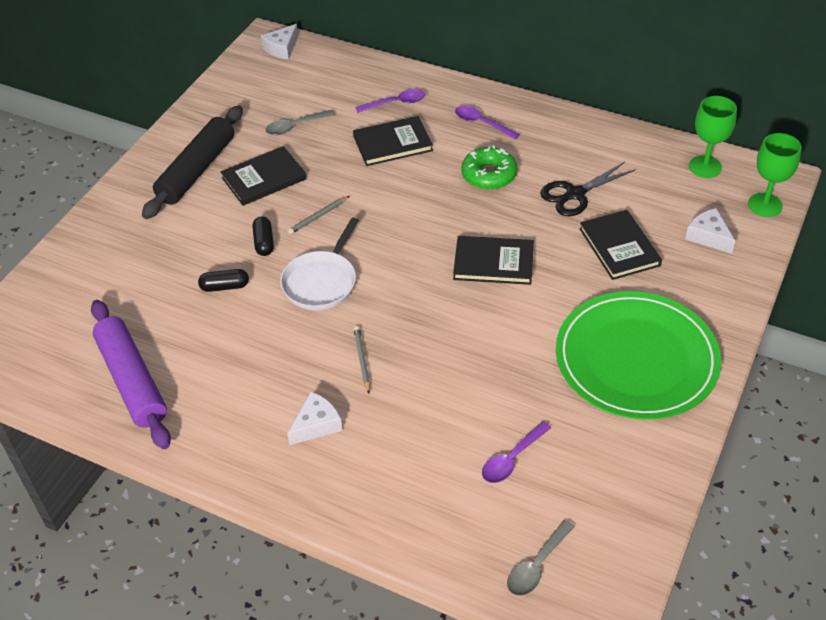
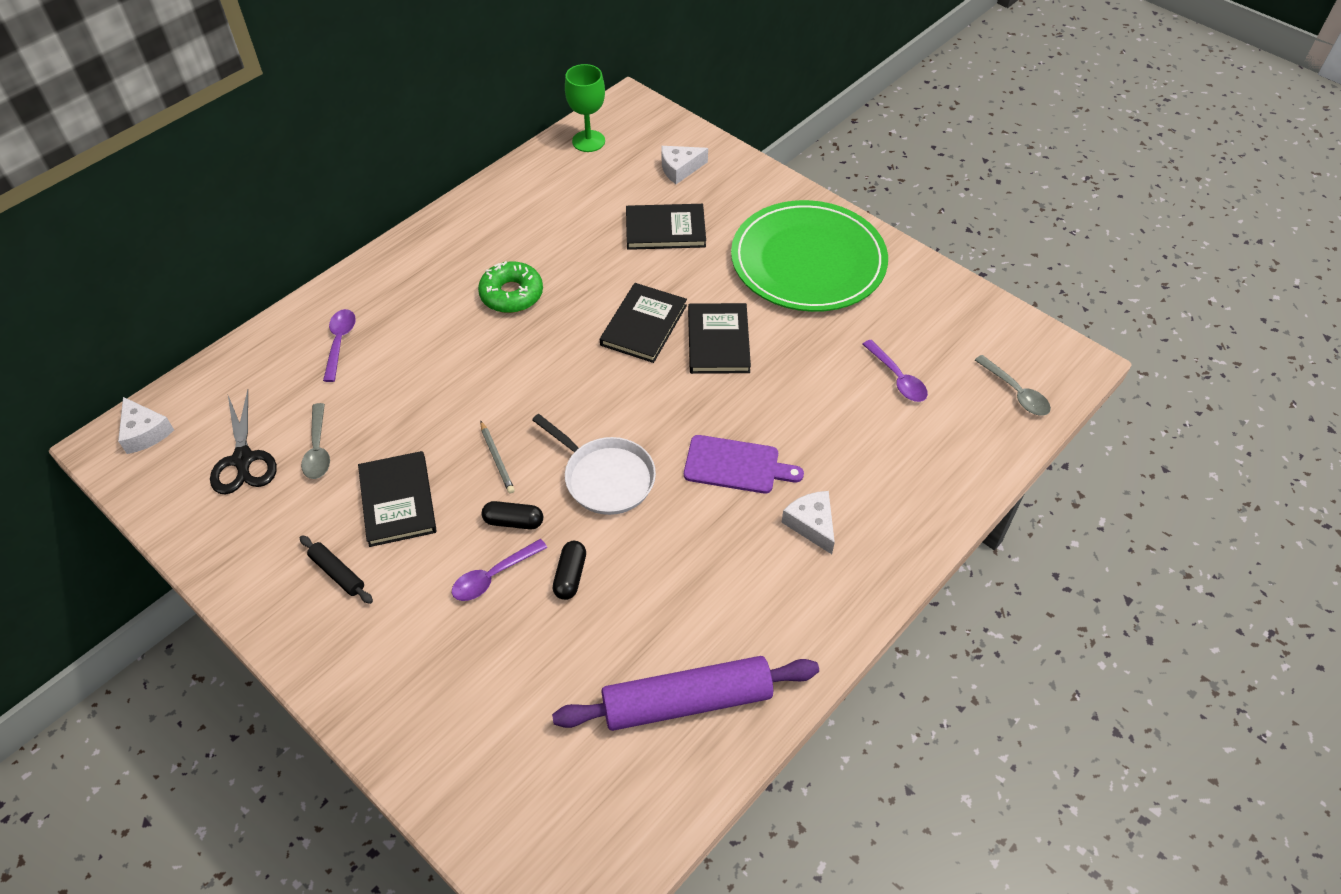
camera: 75 degrees left, 5 degrees up
(196, 170) = (337, 573): black rolling pin -> black rolling pin, size x0.45
(362, 360) = (736, 465): grey pencil -> purple cutting board
(392, 143) = (410, 362): black book -> black book (718, 341)
(482, 123) = (425, 278): purple spoon -> purple spoon (493, 576)
(574, 194) = (577, 238): black scissors -> black scissors (243, 460)
(765, 205) = (658, 122): green goblet -> none

